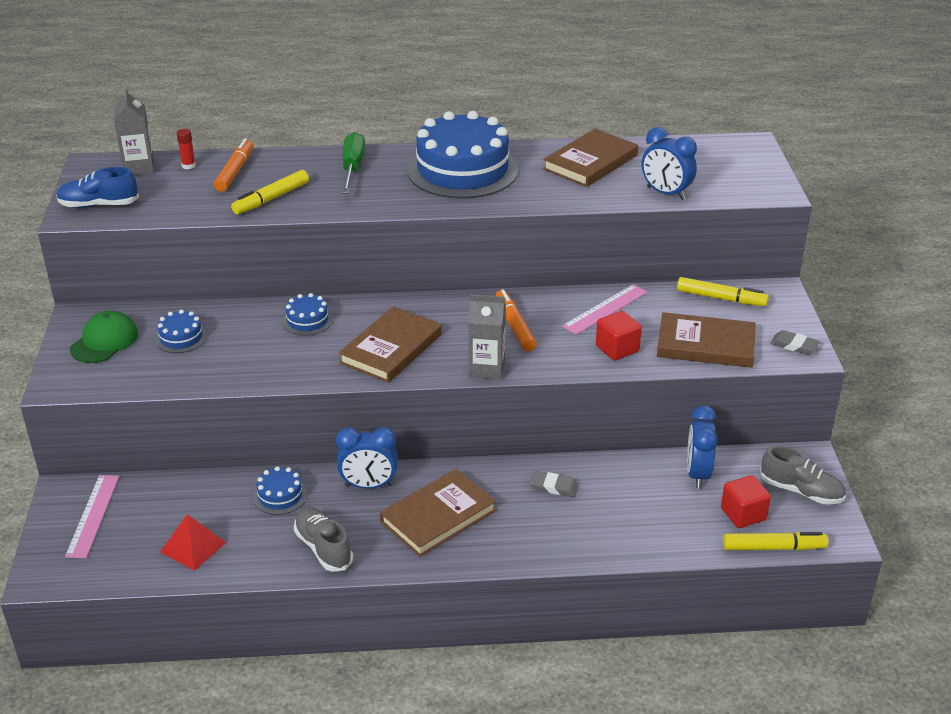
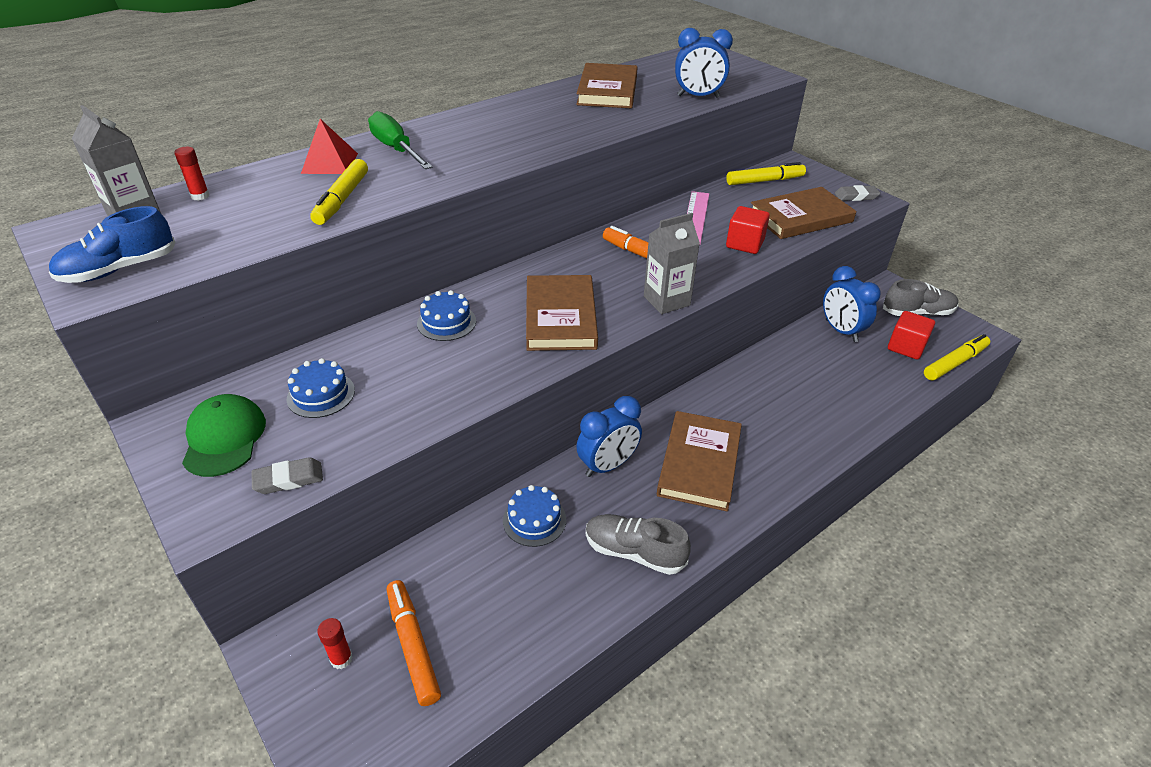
camera: 35 degrees left, 5 degrees up
(93, 515) = (341, 659): pink ruler -> red glue stick
(193, 547) = (499, 629): red pyramid -> red pyramid (329, 163)
(235, 171) = (266, 186): orange marker -> orange marker (413, 645)
(462, 170) = (507, 123): blue cake -> none
(554, 487) = (757, 390): grey eraser -> grey eraser (288, 479)

